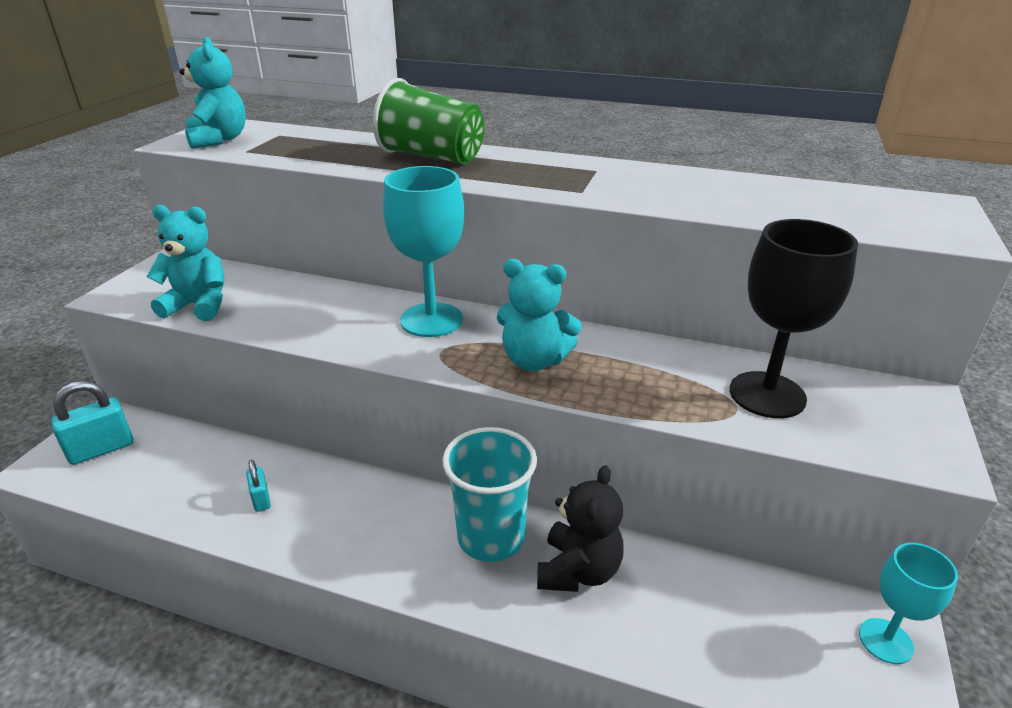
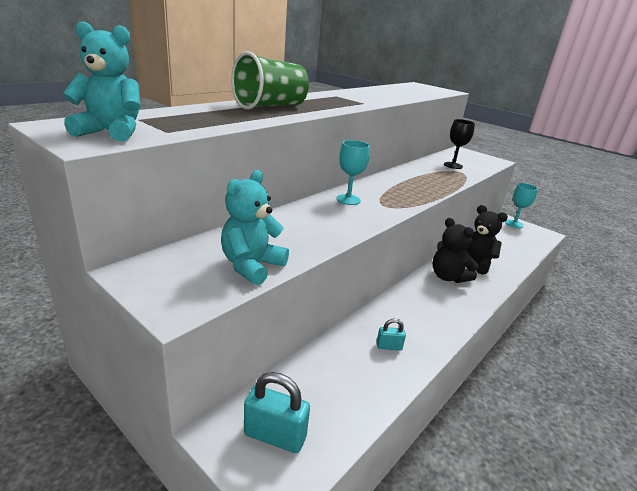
camera: 70 degrees left, 5 degrees down
(101, 449) = (275, 435): turquoise padlock -> turquoise padlock turned 60 degrees counterclockwise
(431, 320) = (348, 199): turquoise goblet -> turquoise goblet, size x0.61
(491, 537) = (448, 277): turquoise cup -> black teddy bear
(534, 360) = (407, 190): turquoise teddy bear -> none
(767, 395) = (453, 165): black goblet -> black goblet, size x0.61

